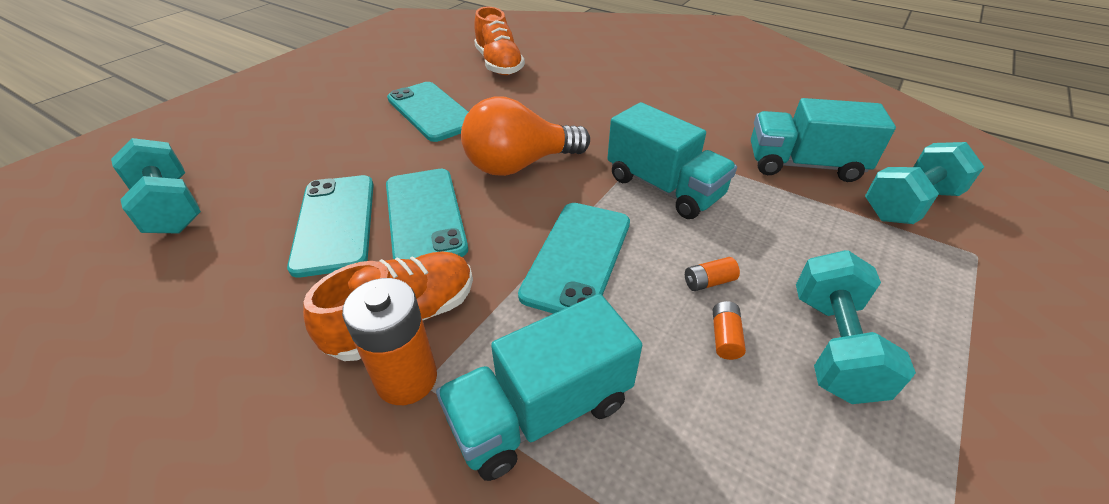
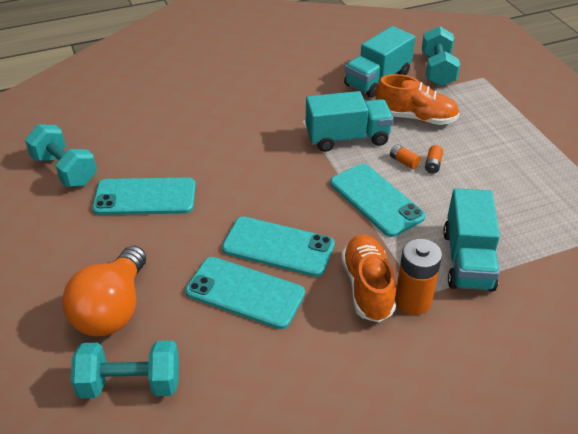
camera: 55 degrees left, 0 degrees up
(499, 64) = (112, 134): orange shoe -> orange shoe (415, 118)
(519, 165) = (264, 183): orange light bulb -> orange light bulb (112, 309)
(725, 337) = (470, 180): orange battery -> orange battery (403, 161)
(833, 346) = (499, 152): turquoise dumbbell -> turquoise dumbbell (65, 170)

